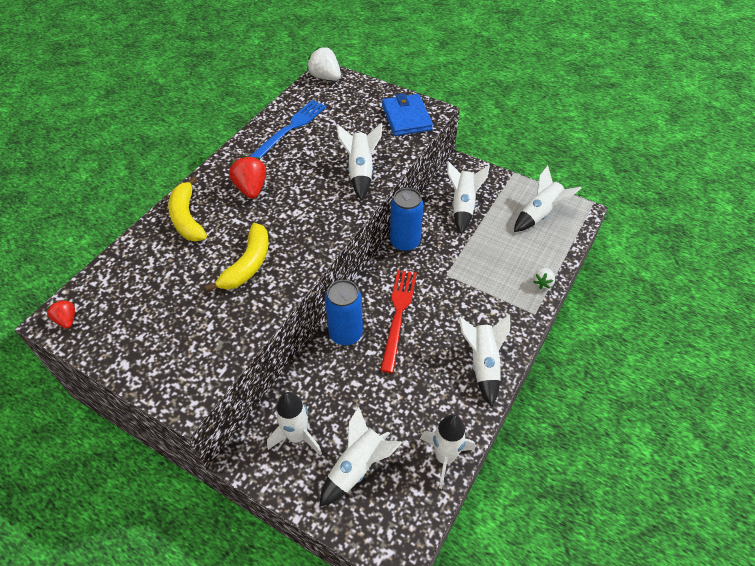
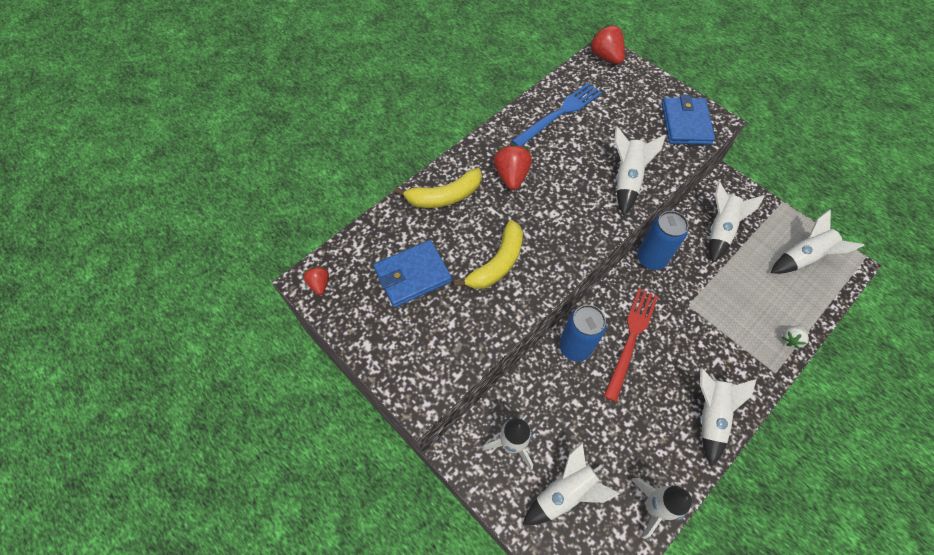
camera: 15 degrees right, 10 degrees up
(164, 292) = (413, 275): none -> blue wallet
(187, 218) = (444, 196): yellow banana -> yellow banana turned 105 degrees counterclockwise
(325, 77) = (605, 57): white strawberry -> red strawberry

